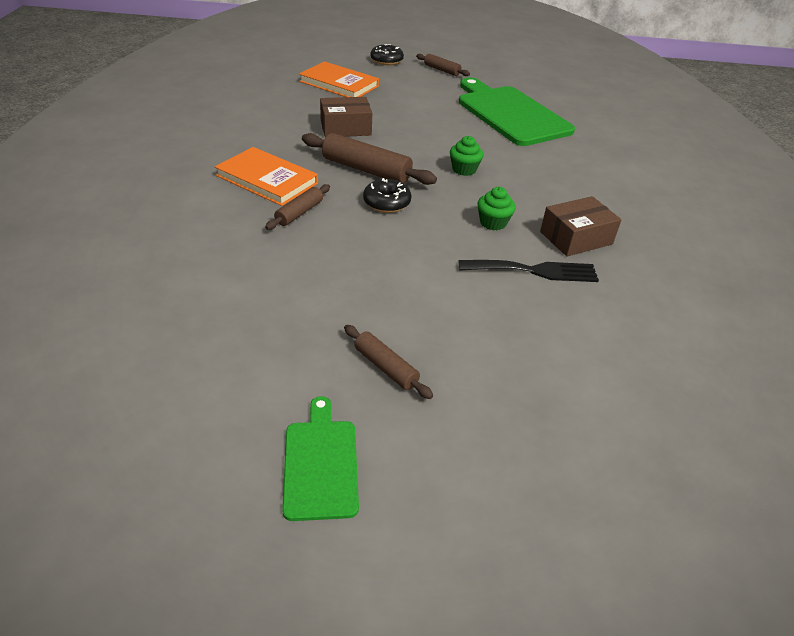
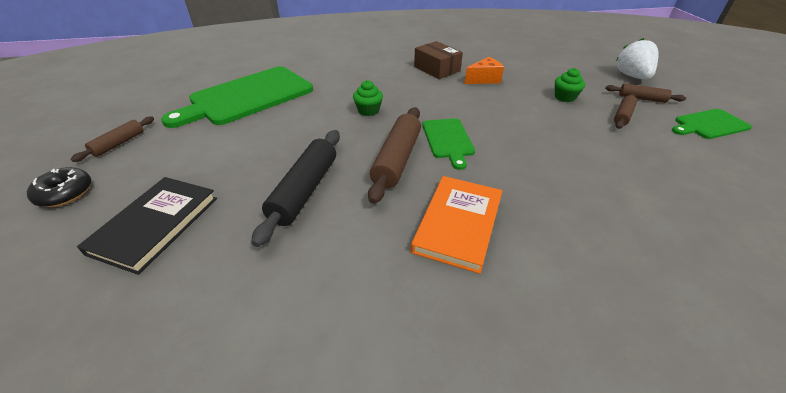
camera: 100 degrees left, 0 degrees up
(299, 213) = (501, 184): brown rolling pin -> brown rolling pin (641, 98)
(339, 84) = (155, 225): orange book -> black book
(345, 128) = (305, 190): brown box -> black rolling pin
(387, 203) = (448, 140): black donut -> green cutting board
(493, 223) = (441, 94): green cupcake -> green cupcake (565, 97)
(528, 471) = (632, 76): none -> white strawberry
(534, 271) = (484, 79): black fork -> orange cheese

